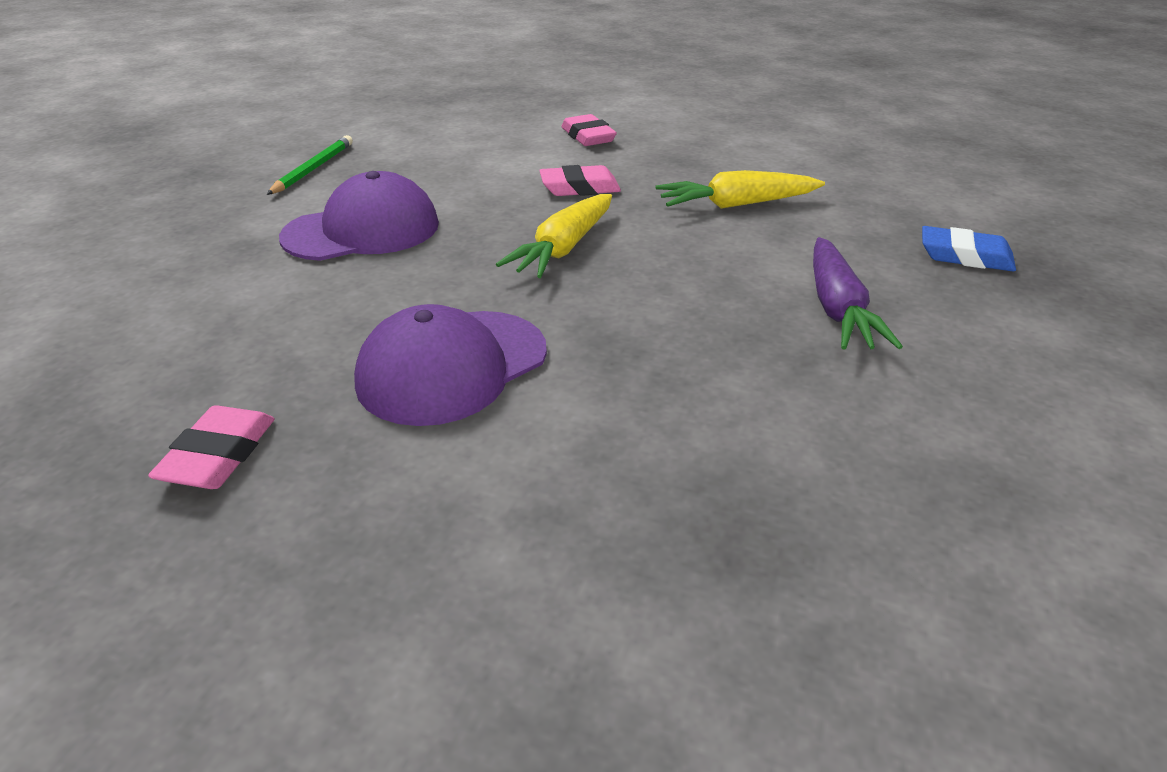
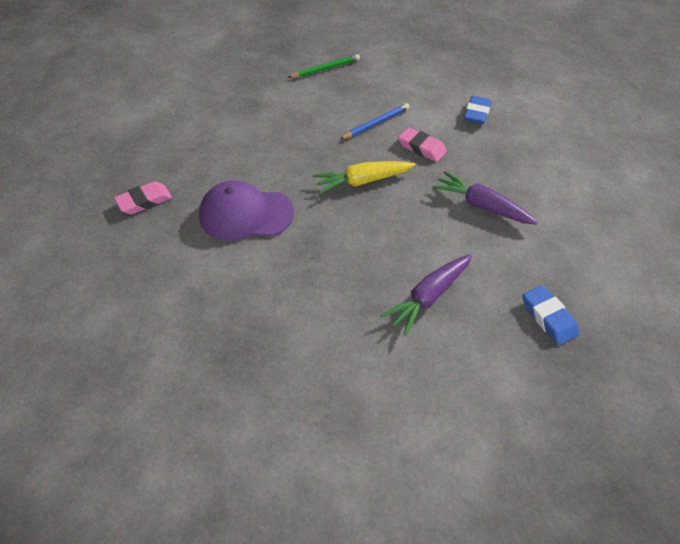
camera: 45 degrees right, 15 degrees up
(362, 230) = (300, 120): purple cap -> none
(482, 190) = (376, 123): none -> blue pencil
(588, 136) = (477, 113): pink eraser -> blue eraser
(736, 205) = (481, 206): yellow carrot -> purple carrot

